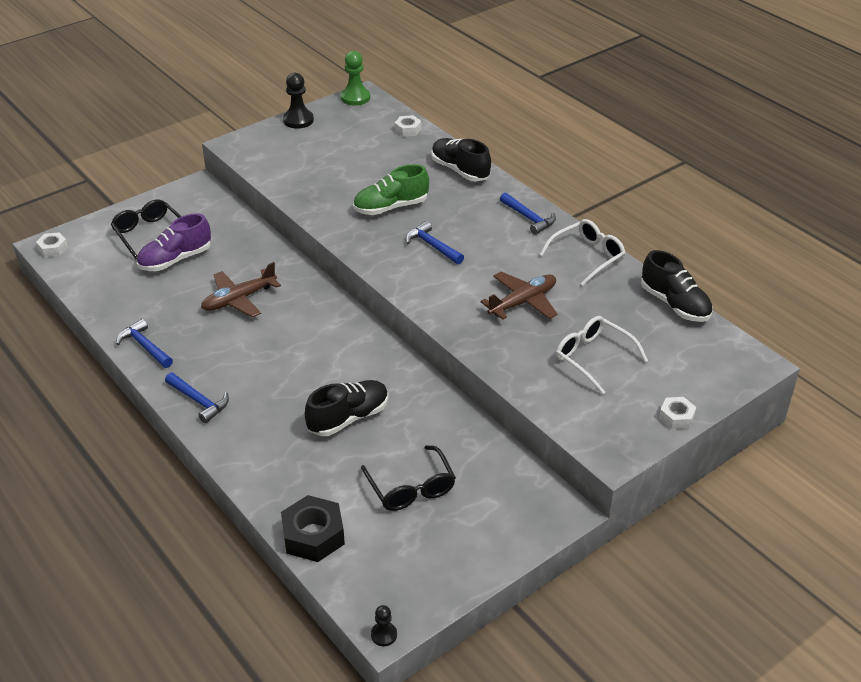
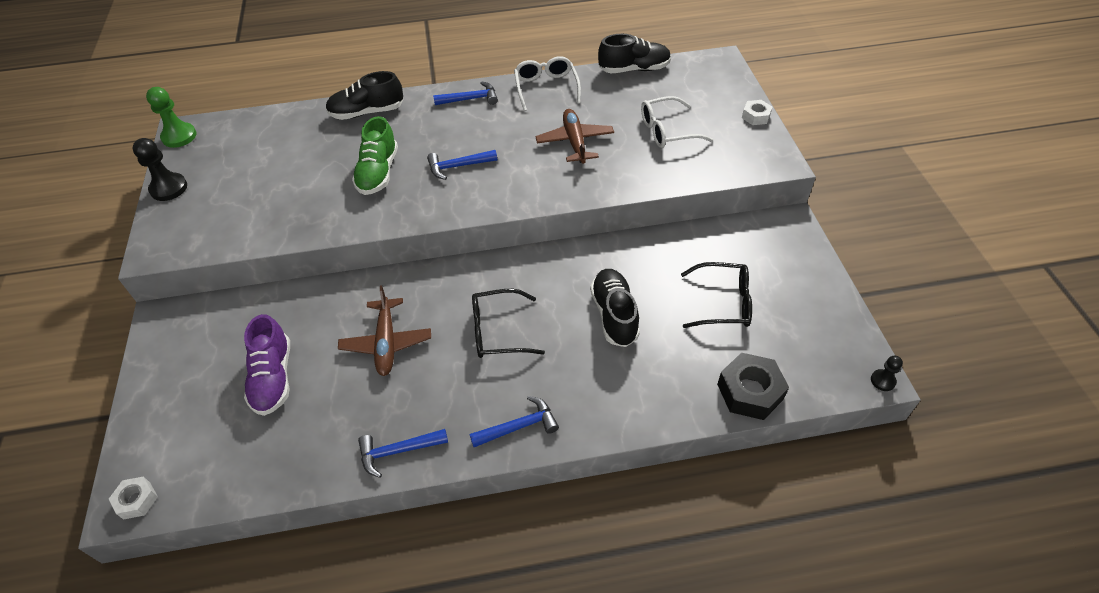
camera: 60 degrees left, 10 degrees up
(148, 233) = (203, 390): black glasses -> black glasses (498, 331)
(408, 130) = (272, 121): white nut -> none

